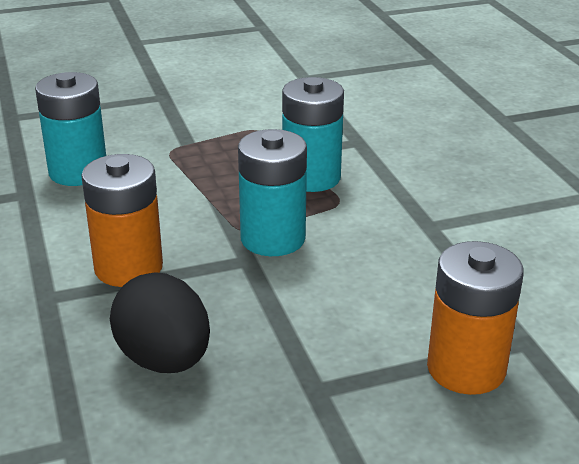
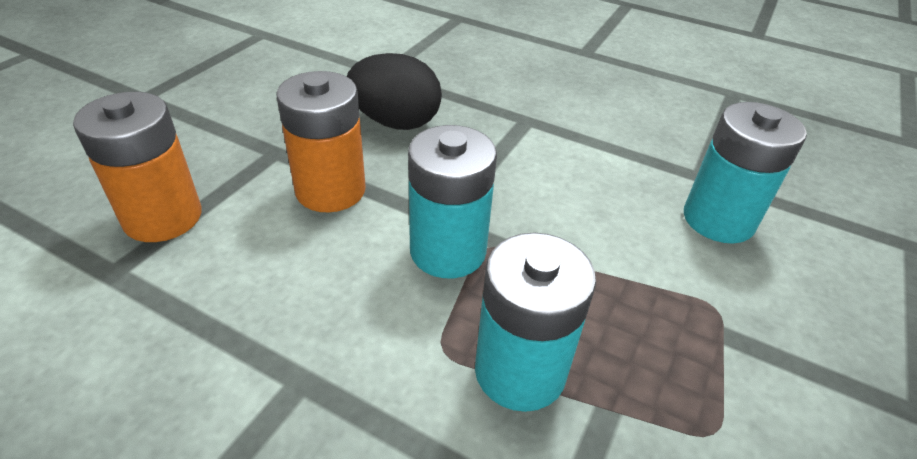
camera: 135 degrees right, 10 degrees up
(128, 267) = (514, 162): orange battery -> orange battery (330, 190)

